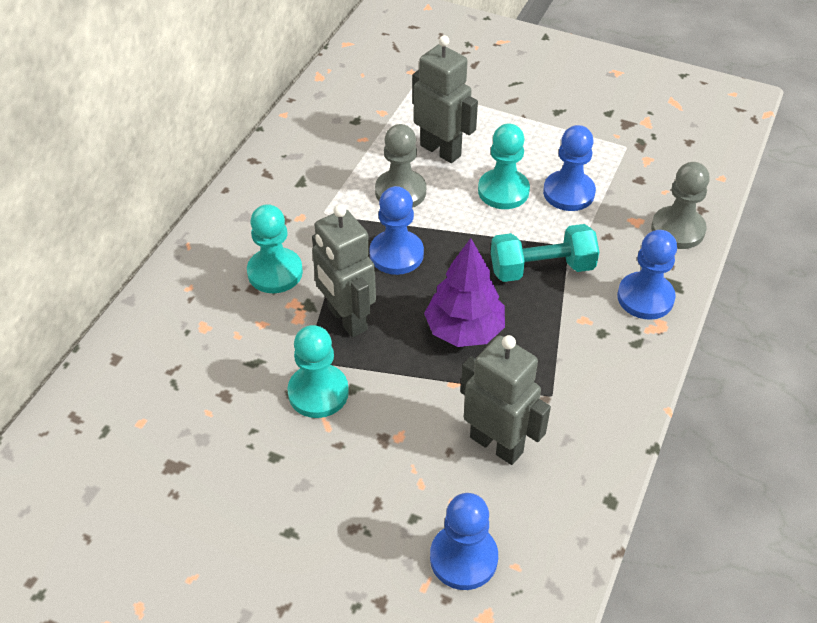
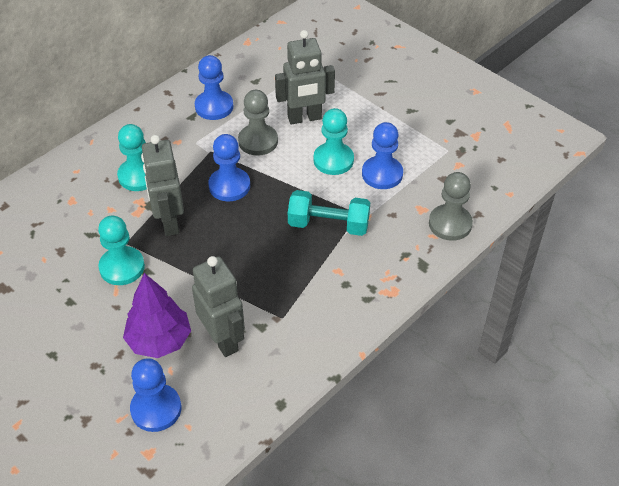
camera: 20 degrees right, 0 degrees up
(441, 150) = (304, 118): grey robot -> grey robot turned 105 degrees clockwise
(464, 330) = (246, 253): purple tree -> purple tree (159, 340)
(645, 297) = (393, 267): blue pawn -> blue pawn (214, 107)

